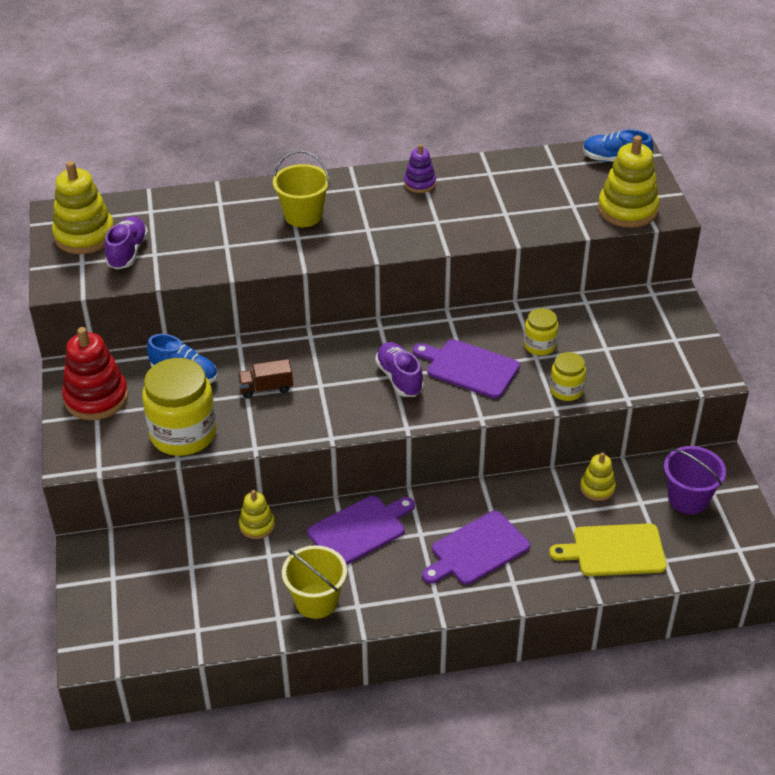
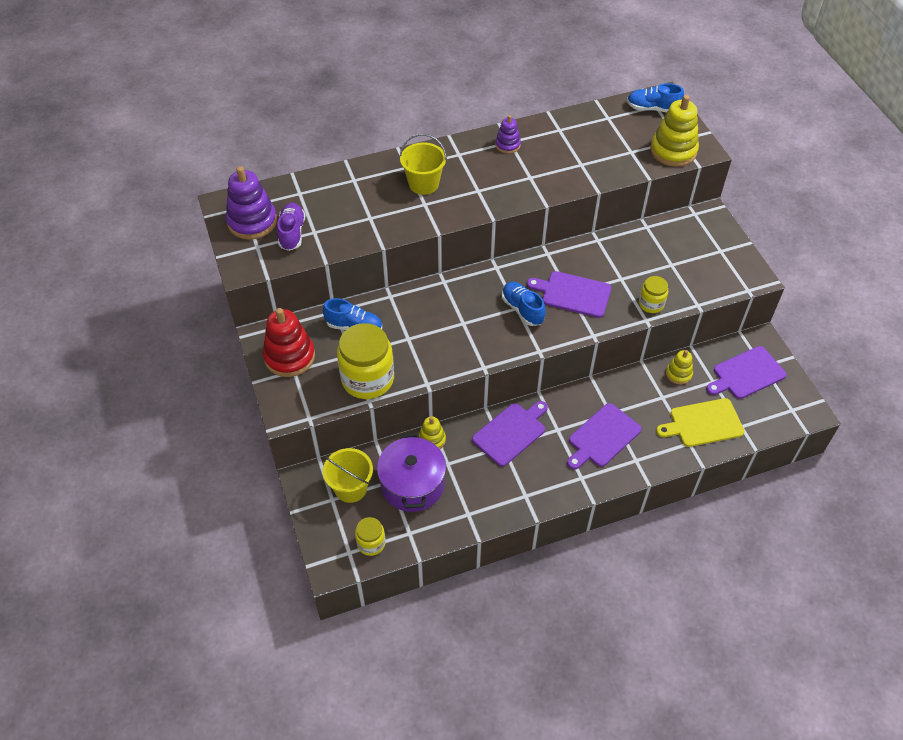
camera: 10 degrees left, 10 degrees up
(84, 235) = (252, 222): yellow stacking toy -> purple stacking toy
(218, 574) = (412, 484): none -> purple pot
(266, 388) = (421, 331): brown truck -> none
(316, 601) = (493, 496): yellow bucket -> yellow bucket (350, 488)
(399, 378) = (522, 309): purple shoe -> blue shoe
(539, 345) = (621, 268): yellow jar -> yellow jar (371, 543)
(688, 499) = (746, 374): purple bucket -> purple cutting board

